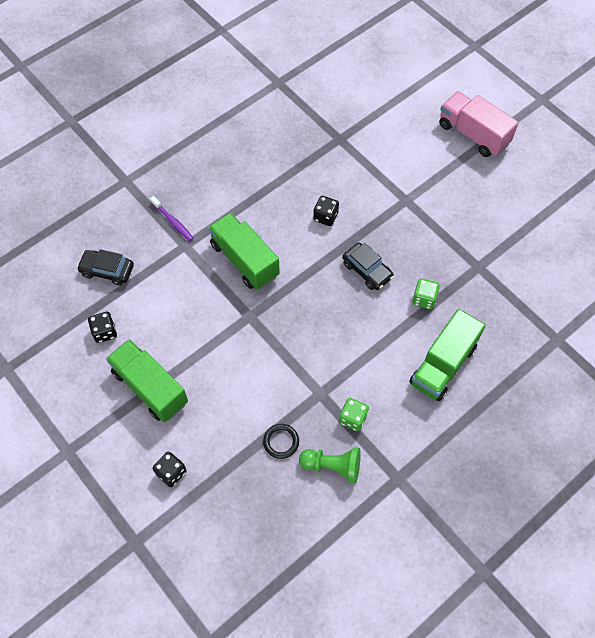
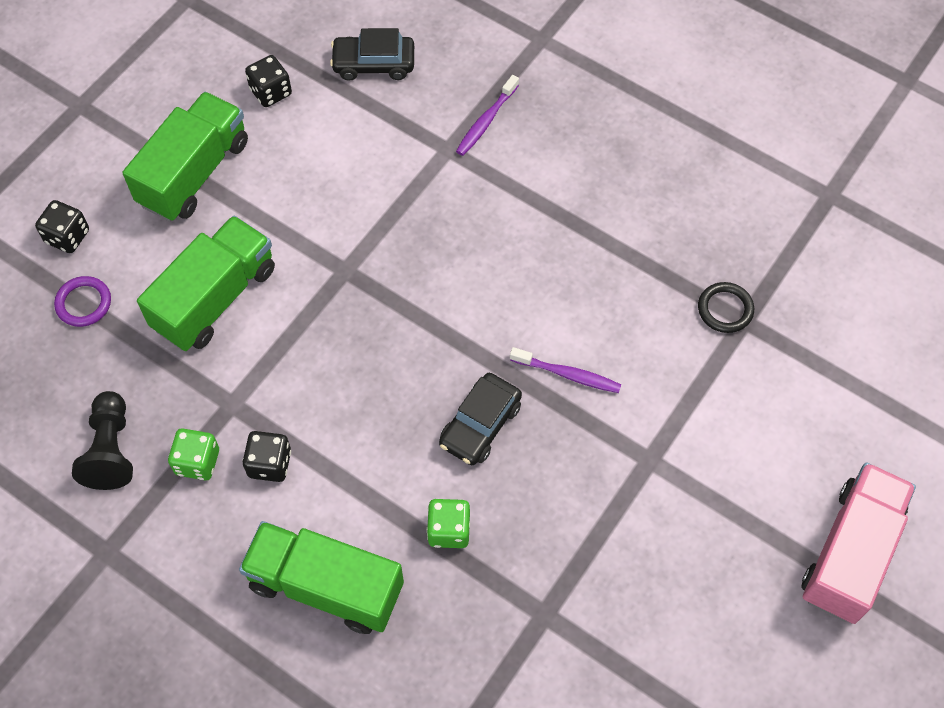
camera: 75 degrees right, 0 degrees up
(107, 270) = (374, 64): black car -> black car turned 90 degrees counterclockwise
(225, 469) = (84, 303): none -> purple ring
(244, 260) = (445, 237): green truck -> green truck (215, 298)
(281, 442) = (139, 367): black ring -> black ring (725, 309)
(325, 217) = (568, 336): black dice -> black dice (270, 464)
(333, 466) = (111, 450): green pawn -> black pawn
(348, 223) = (568, 374): none -> purple toothbrush

